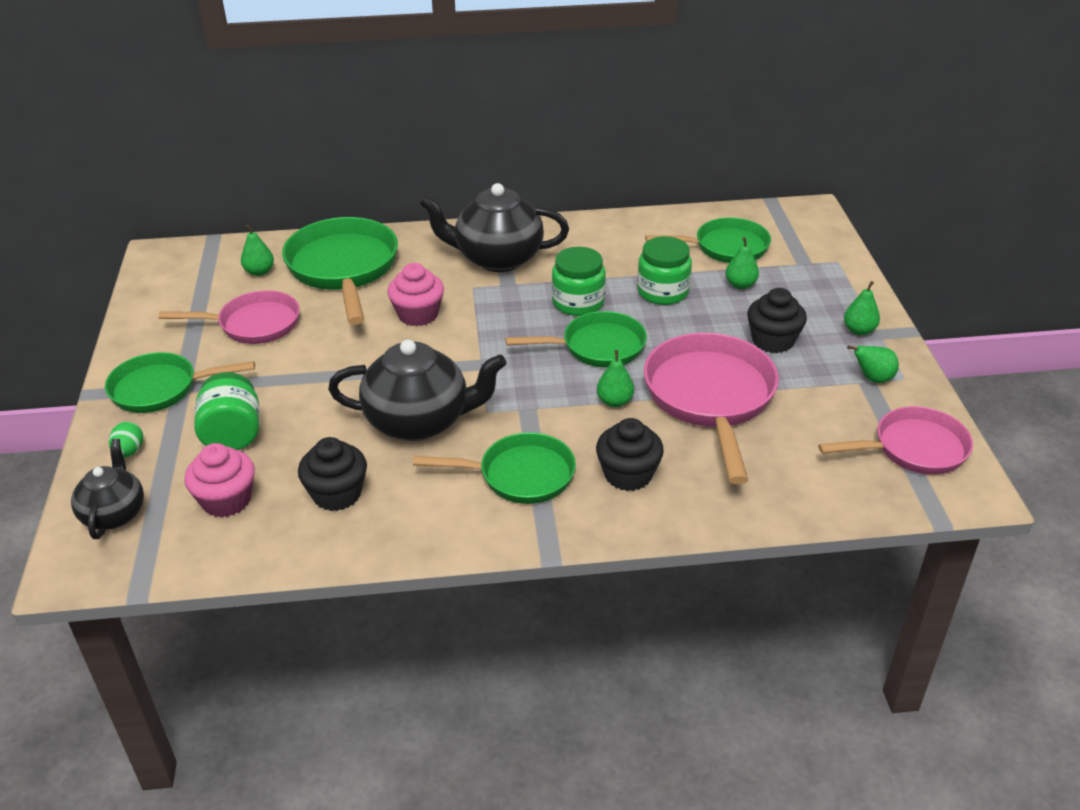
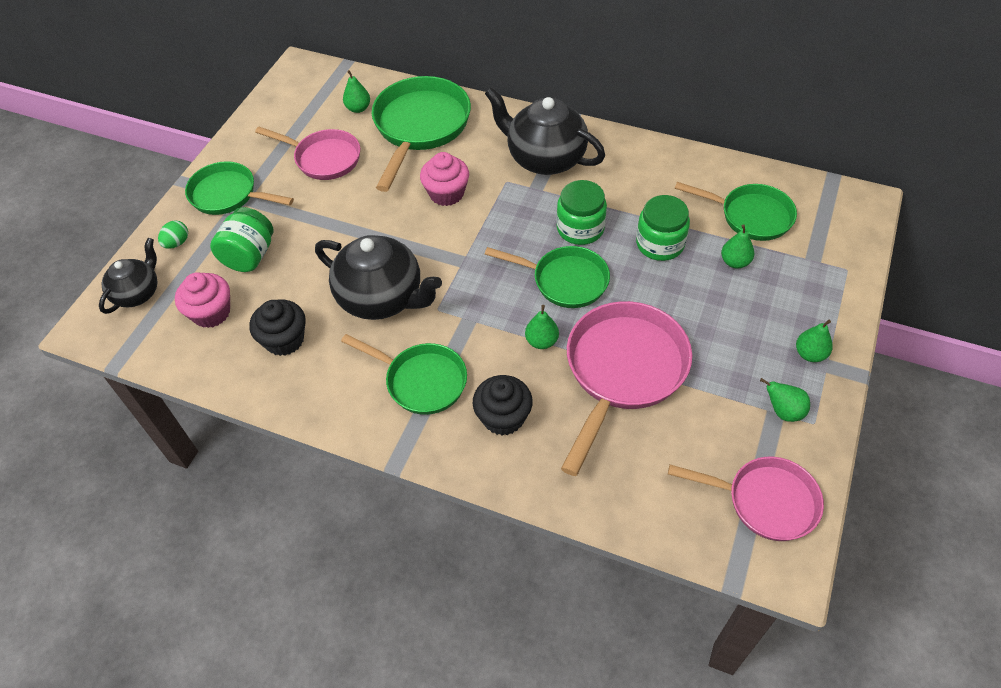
camera: 30 degrees right, 15 degrees up
(773, 340) = (720, 333): black cupcake -> none

